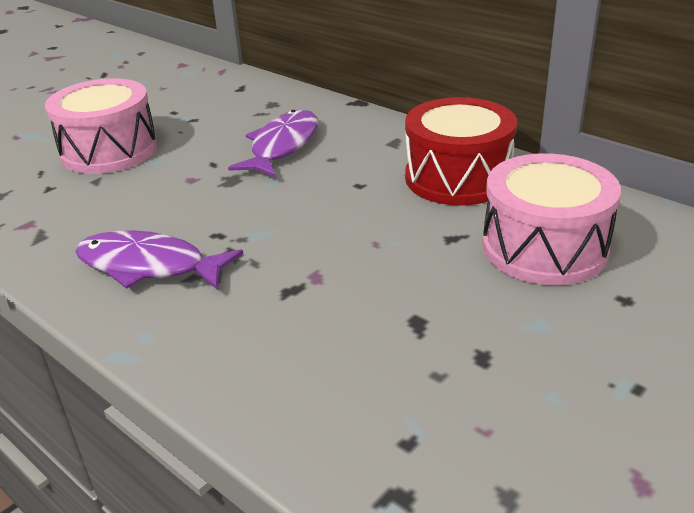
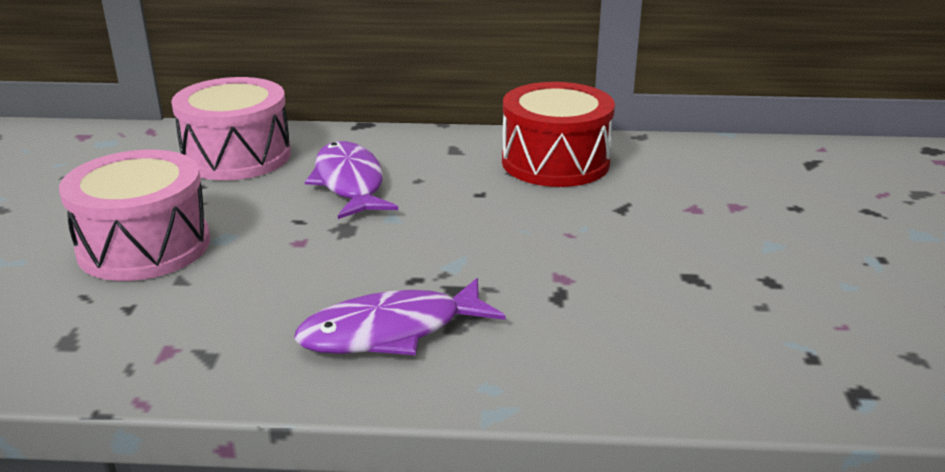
camera: 40 degrees left, 5 degrees down
(544, 248) = (697, 192): pink drum -> pink drum (237, 156)

